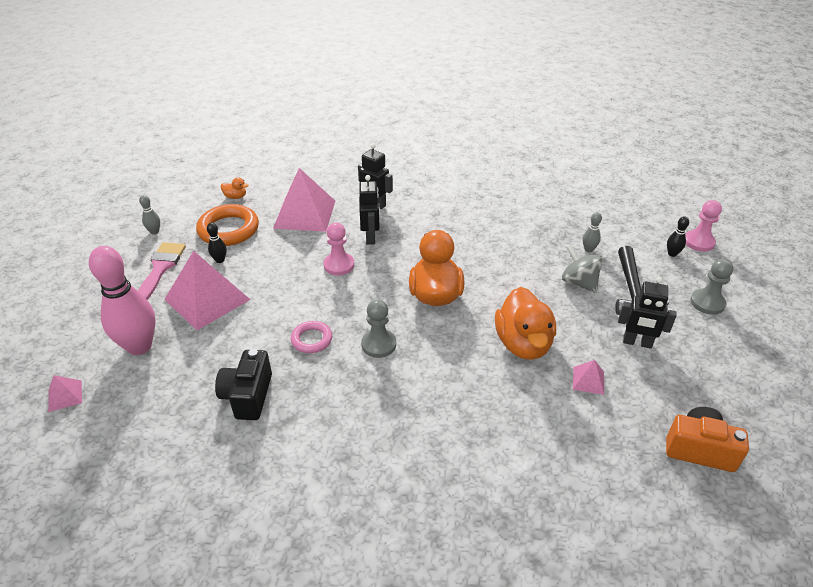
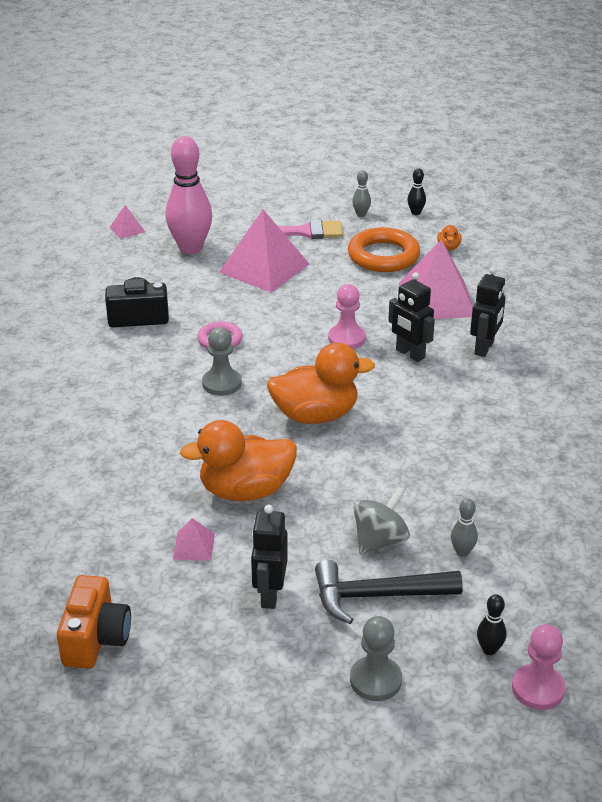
camera: 80 degrees right, 5 degrees down
(220, 260) = (328, 262): black bowling pin -> black bowling pin (415, 213)
(371, 237) = (410, 354): black robot -> black robot turned 60 degrees clockwise

